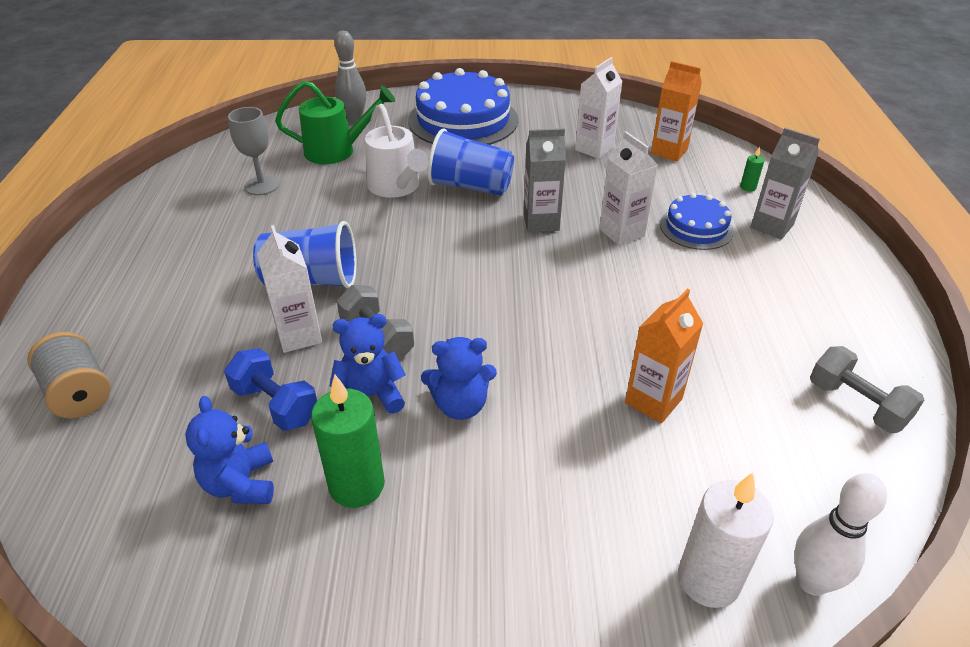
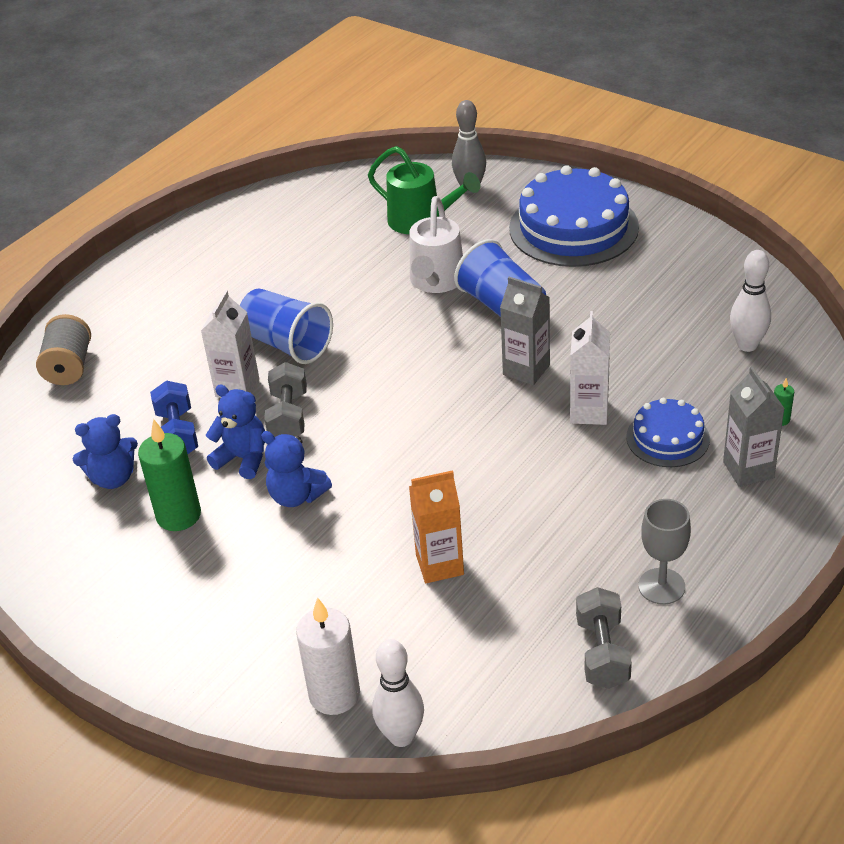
camera: 40 degrees right, 0 degrees up
(241, 484) = (113, 478): blue teddy bear -> blue teddy bear turned 135 degrees counterclockwise
(262, 185) = (326, 235): grey goblet -> grey goblet (661, 586)
(594, 149) = (670, 311): white carton -> none
(669, 151) = (747, 345): orange carton -> white bowling pin

